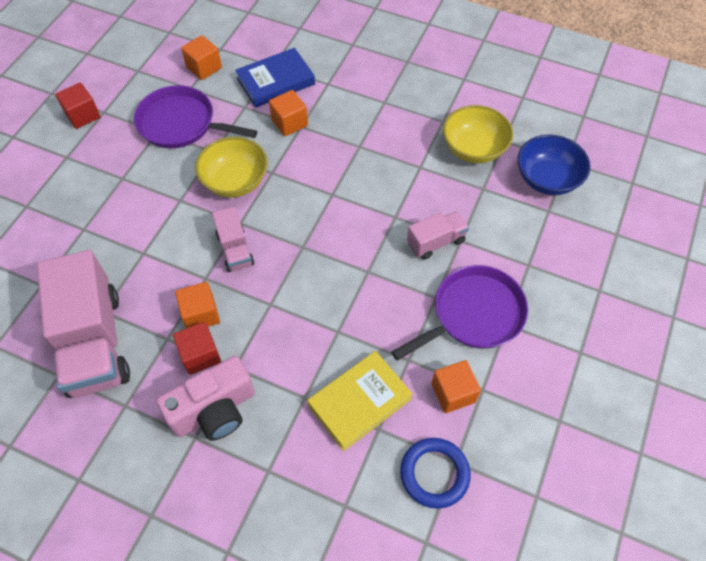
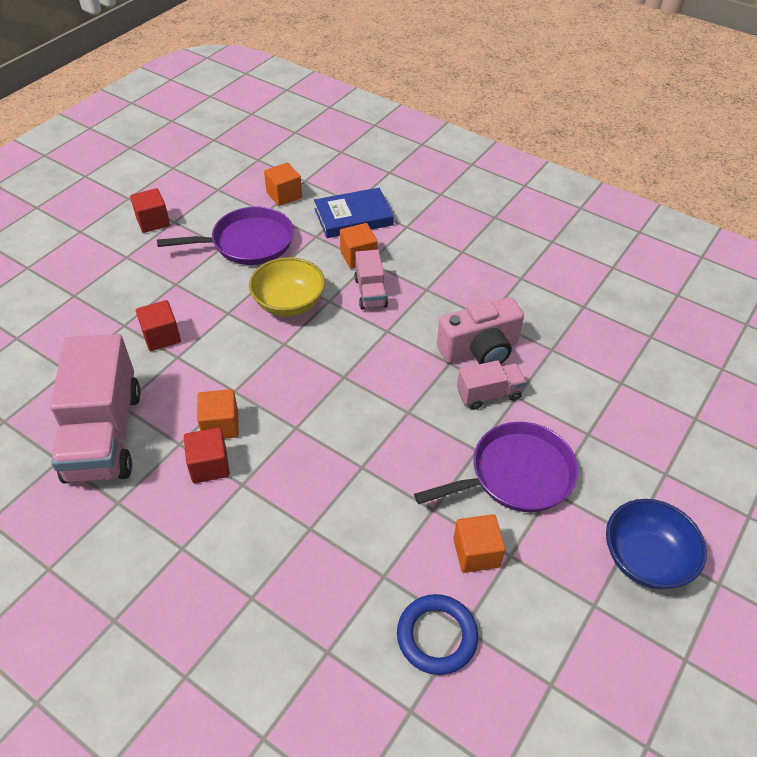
camera: 10 degrees right, 10 degrees down
(123, 235) = (161, 336): none -> red cube
(181, 124) = (248, 242): purple pan -> purple pan turned 135 degrees clockwise
(214, 410) = (210, 524): pink camera -> pink camera (480, 349)
(235, 249) = (272, 368): pink truck -> pink truck (370, 292)
(359, 402) = (369, 543): yellow book -> none
(474, 148) = (549, 309): yellow bowl -> none
(547, 179) = (625, 350): blue bowl -> blue bowl (645, 558)

